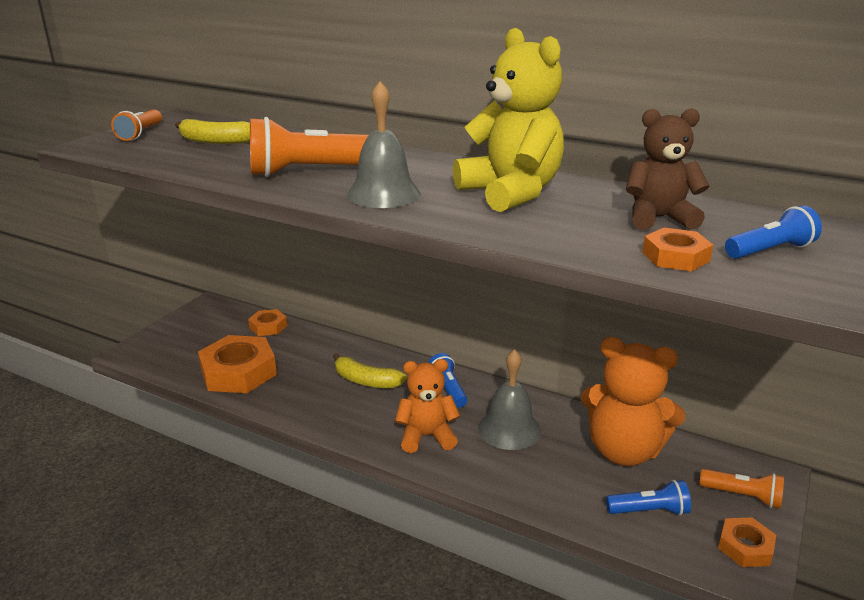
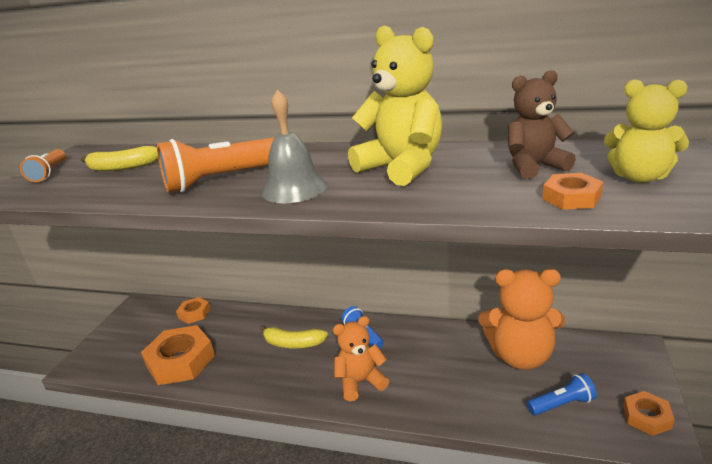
camera: 10 degrees left, 0 degrees up
(509, 429) = (425, 359): grey bell -> none
(742, 496) = (625, 372): orange flashlight -> none
(770, 250) = (639, 177): blue flashlight -> yellow teddy bear

